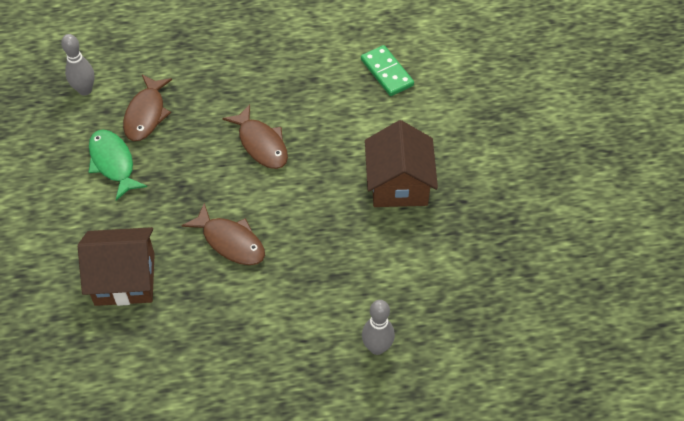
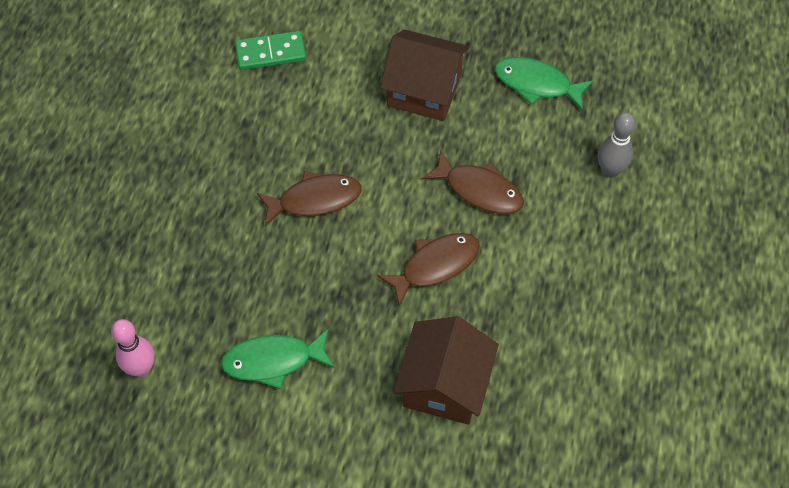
camera: 70 degrees left, 5 degrees up
(85, 90) = (141, 368): grey bowling pin -> pink bowling pin
(146, 114) = (214, 307): brown fish -> brown fish (479, 190)
(445, 265) = (536, 84): none -> green fish

